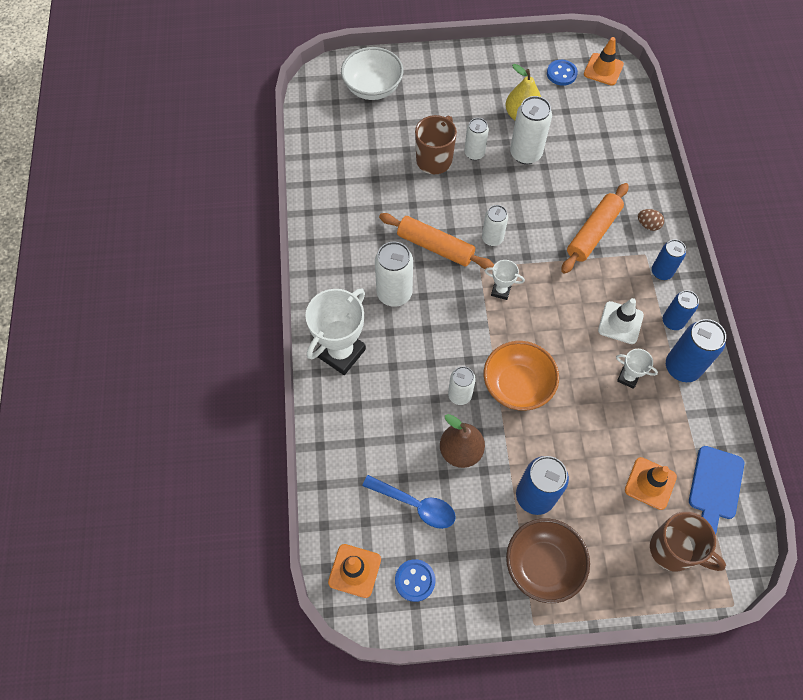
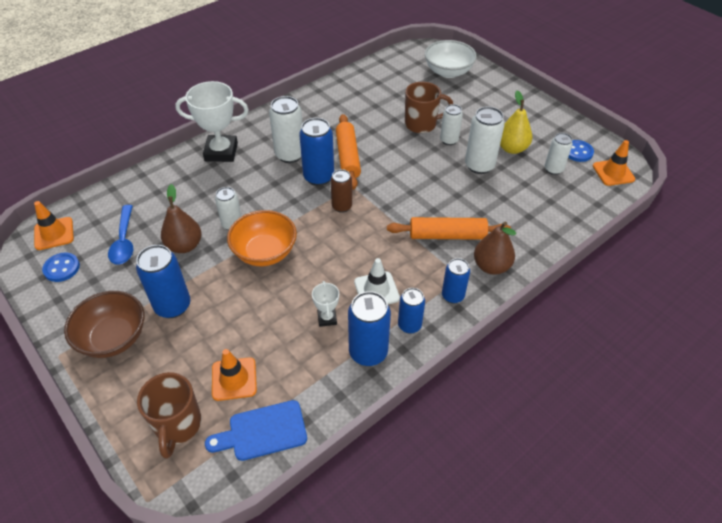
camera: 55 degrees right, 15 degrees down
(446, 287) = (318, 177): none -> blue can
(492, 238) = (383, 182): white can -> white can (553, 169)
(501, 291) = (342, 206): white trophy -> brown can
(648, 225) = (491, 266): brown egg -> brown pear

